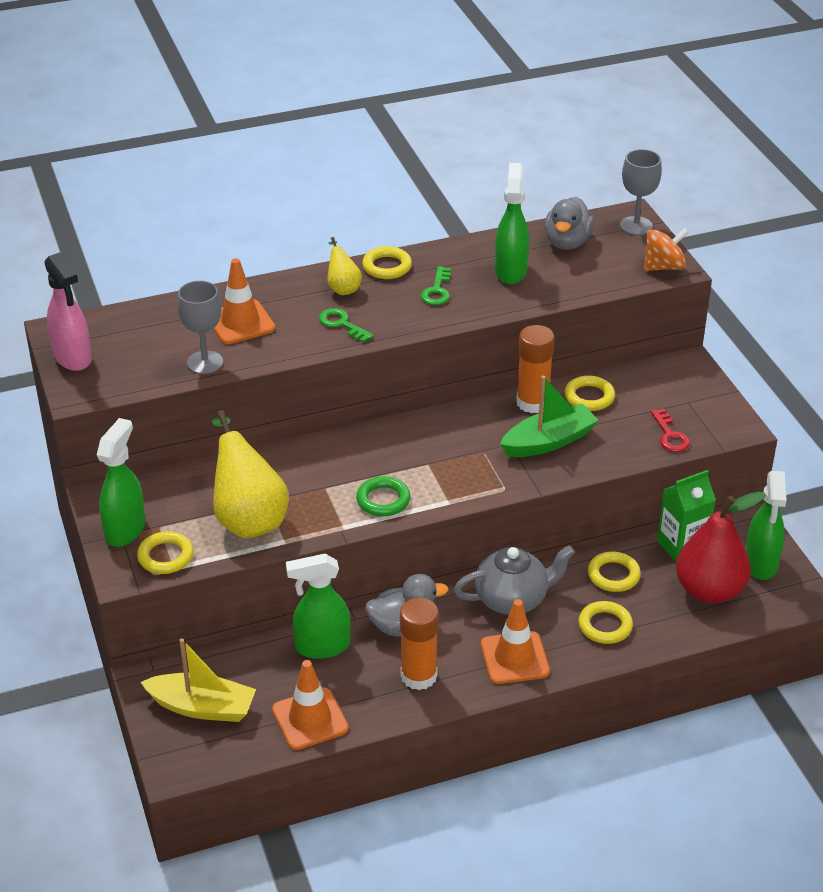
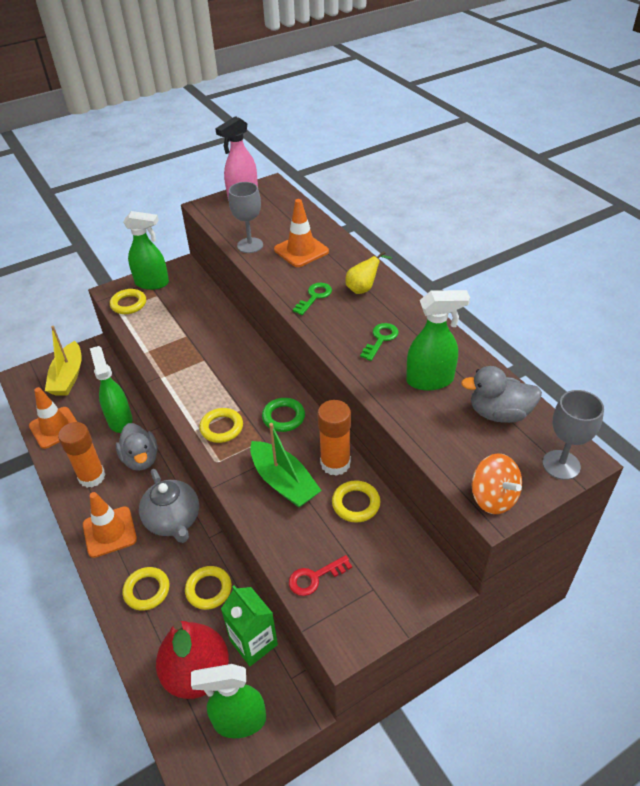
camera: 80 degrees right, 5 degrees up
(248, 518) = (168, 330): yellow pear -> none
(383, 500) = (194, 392): green ring -> green ring (283, 417)
(387, 267) = (403, 306): yellow ring -> yellow ring (221, 428)
(437, 290) = (380, 339): green key -> green key turned 120 degrees clockwise

